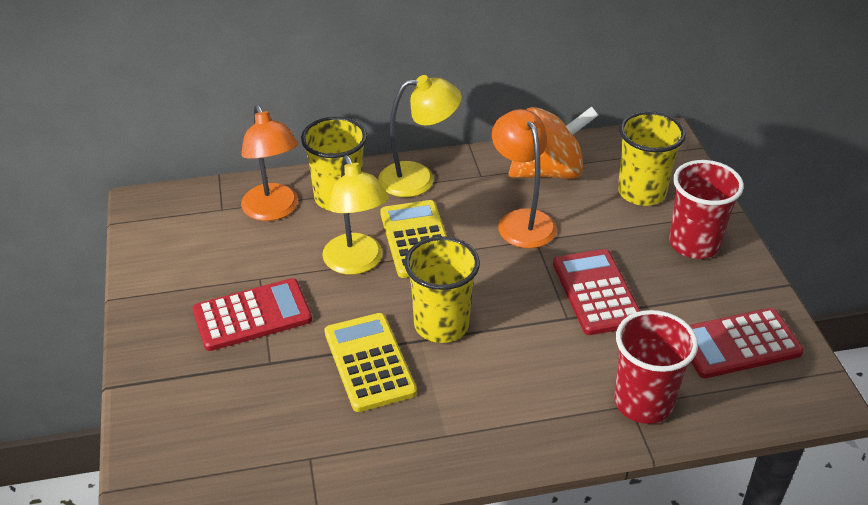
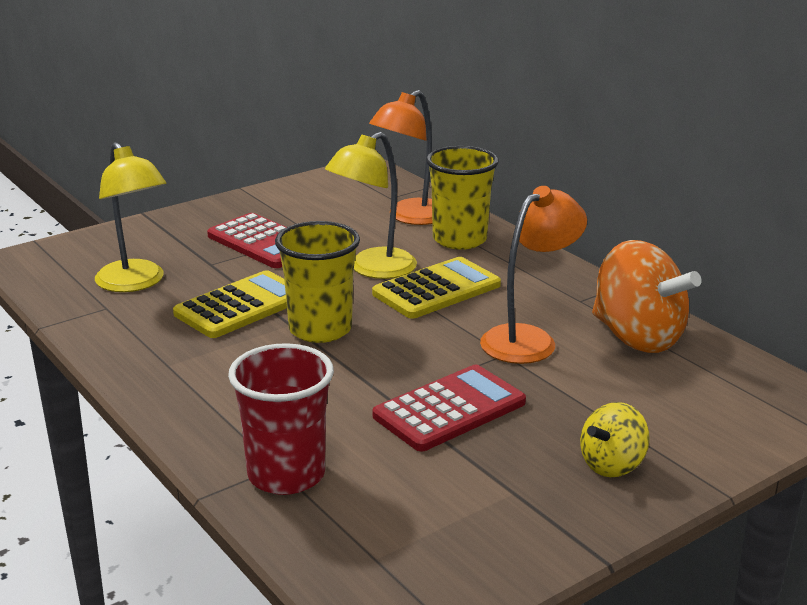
camera: 65 degrees right, 15 degrees down
(418, 178) = (534, 269): yellow lamp -> yellow lamp (135, 283)
(641, 192) = (673, 407): yellow cup -> none
(694, 244) = (612, 465): red cup -> yellow spinning top
(738, 344) = (442, 532): red calculator -> none

